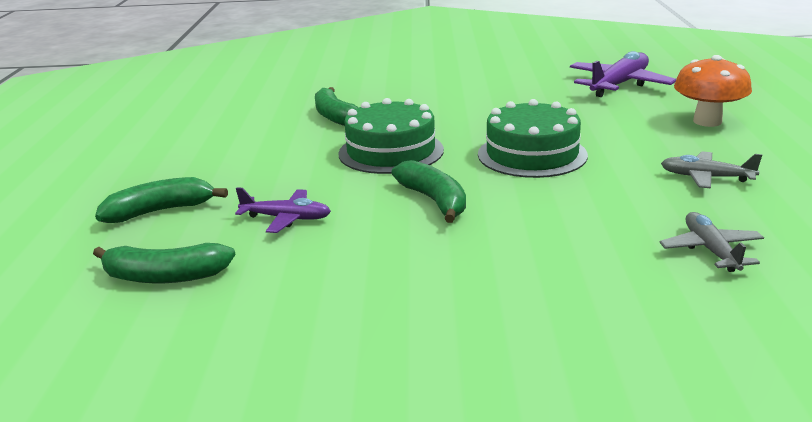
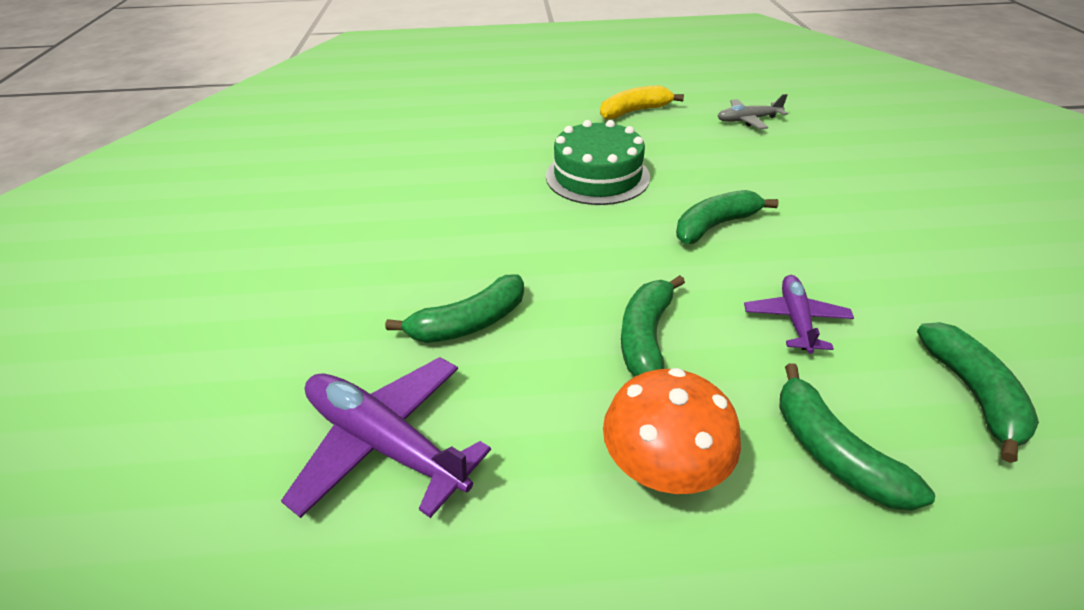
camera: 95 degrees left, 15 degrees up
(296, 164) = (645, 337): none -> green banana
(391, 151) = (597, 261): green cake -> none
(619, 85) = (410, 128): purple plane -> purple plane (384, 443)
(706, 177) = (634, 111): grey plane -> yellow banana
(707, 121) = (520, 101): orange mushroom -> orange mushroom (663, 469)

